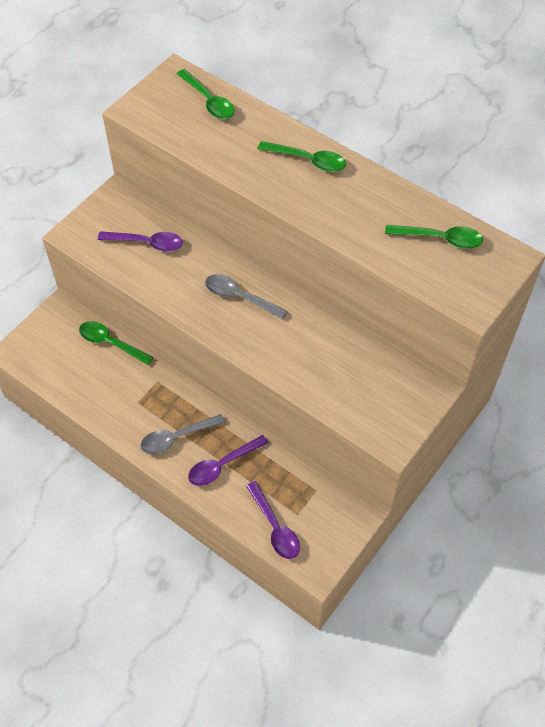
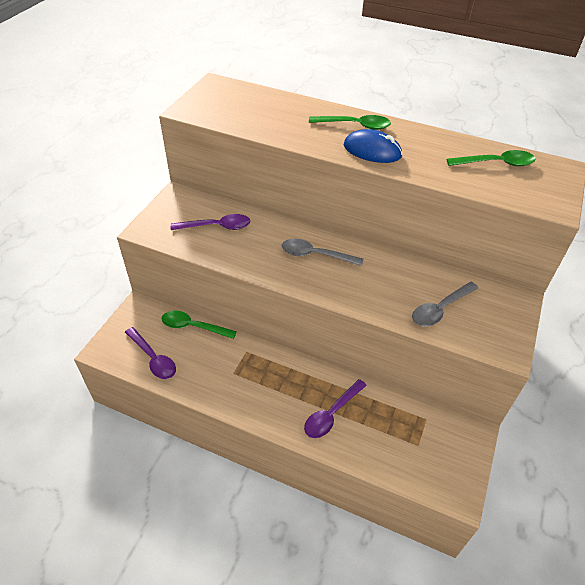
camera: 15 degrees left, 10 degrees down
(177, 437) = (280, 397): grey spoon -> grey spoon (440, 309)
(208, 101) = (251, 97): green spoon -> none
(274, 527) = (402, 462): purple spoon -> purple spoon (153, 358)
(312, 199) = (372, 151): none -> blue mouse

